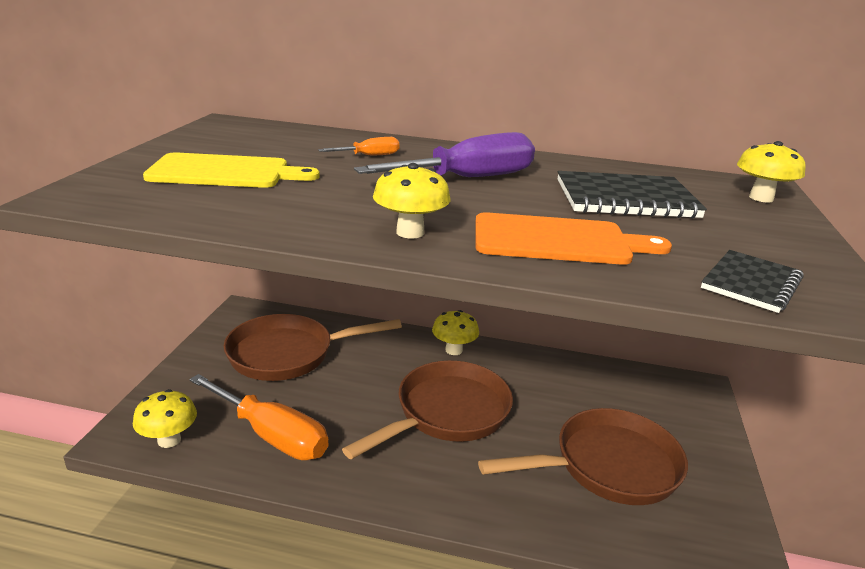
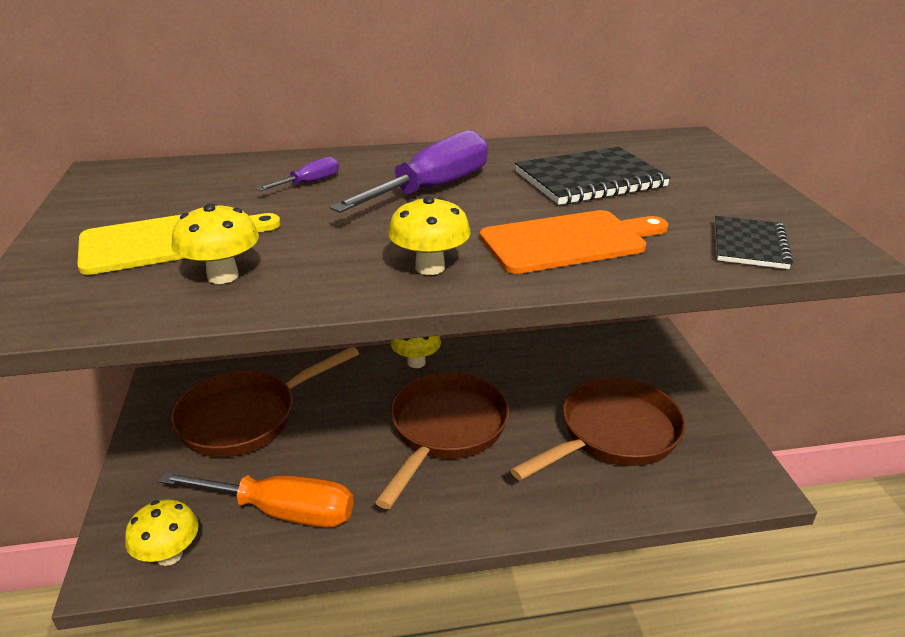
camera: 20 degrees left, 5 degrees up
(369, 156) = (309, 183): orange screwdriver -> purple screwdriver
(761, 198) = (696, 152): yellow mushroom -> yellow mushroom (223, 276)

